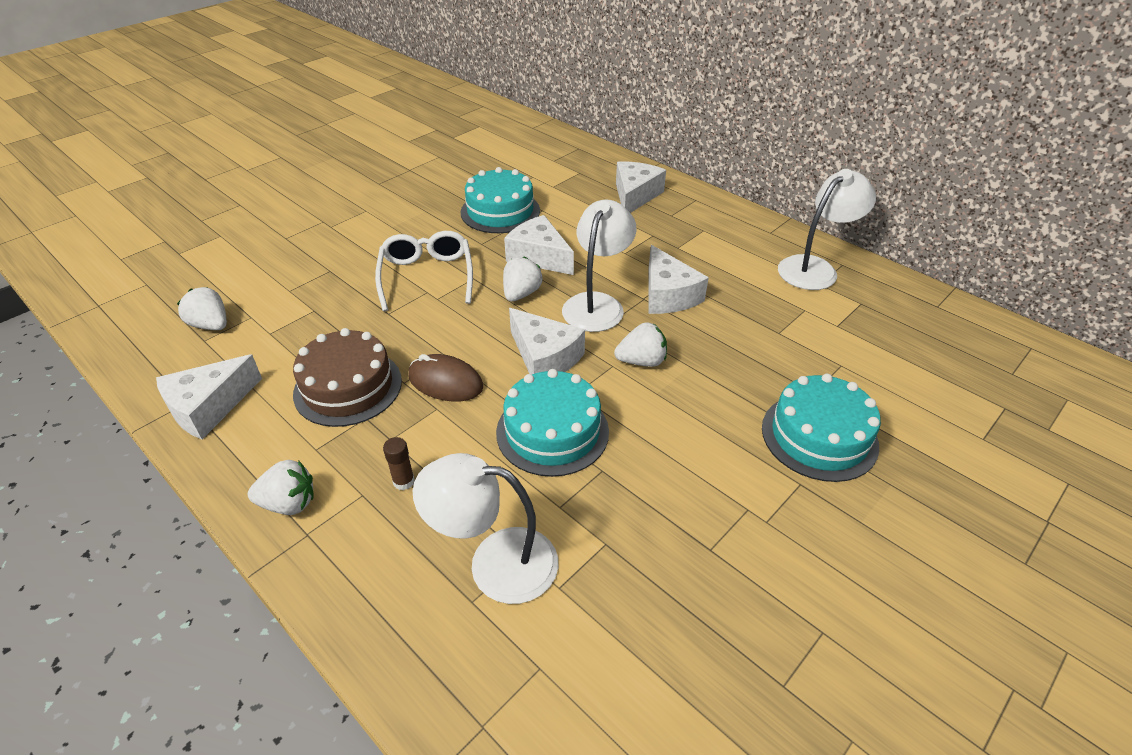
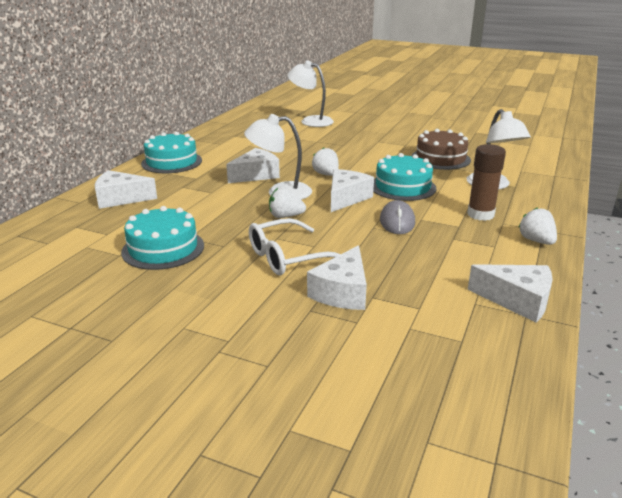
camera: 110 degrees left, 15 degrees down
(211, 325) = (441, 346): white strawberry -> none
(348, 387) = (436, 252): brown cake -> brown cake (440, 158)
(404, 481) = (480, 214): brown glue stick -> brown glue stick, size x2.05
(445, 382) = (397, 221): brown mouse -> grey mouse
(539, 256) = (232, 219): white cheese -> white cheese (342, 292)
(815, 268) = (204, 145): white lamp -> white lamp (311, 121)
(819, 436) = (345, 139): turquoise cake -> turquoise cake (171, 162)

